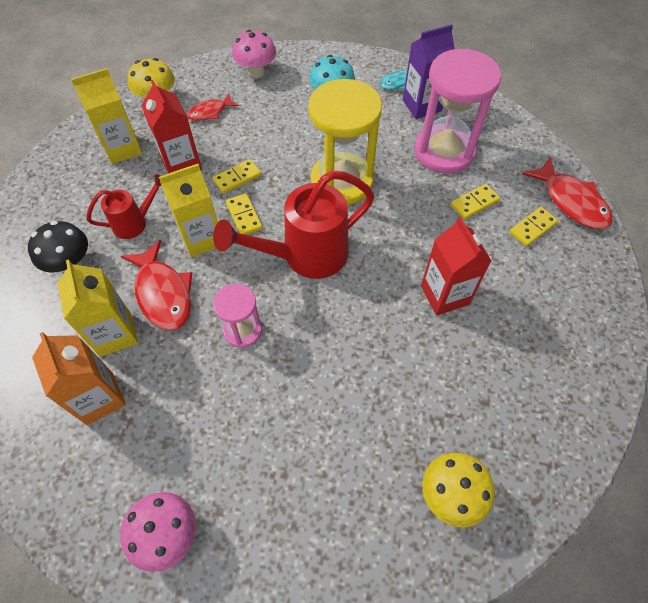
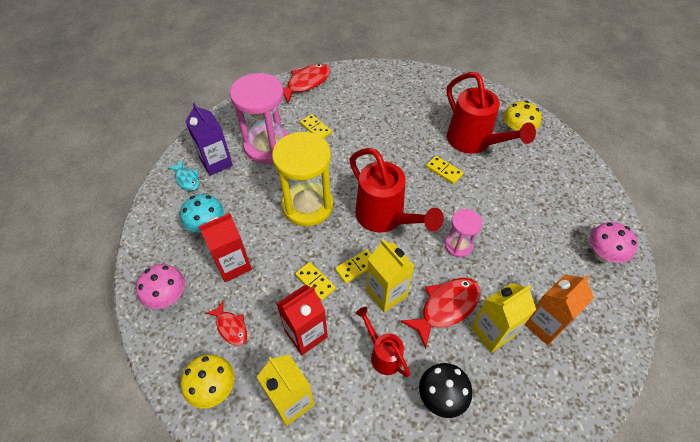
camera: 100 degrees left, 5 degrees down
(430, 409) = (473, 142): none -> red watering can
(444, 295) = (395, 140): red carton -> red carton (233, 265)
(532, 228) = (331, 101): yellow domino -> yellow domino (444, 171)

